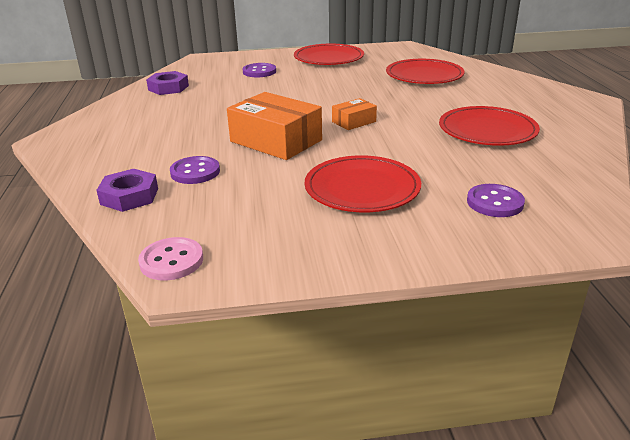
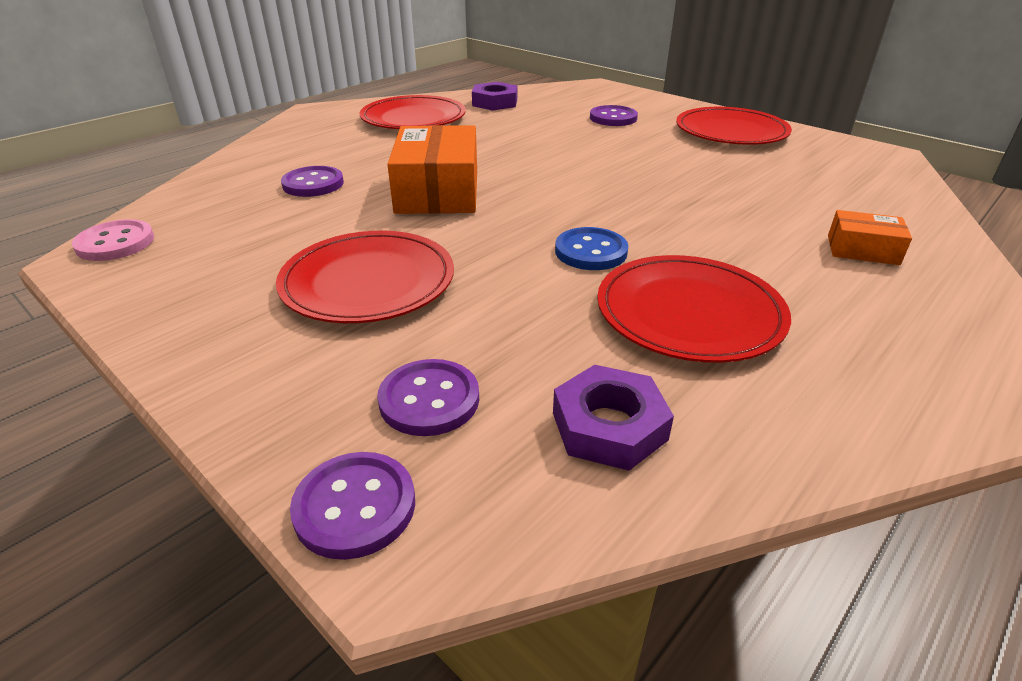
camera: 50 degrees right, 5 degrees up
(129, 196) = (233, 178): purple nut -> purple nut (609, 426)
(354, 122) = (558, 211): orange box -> orange box (862, 250)
(407, 129) = (591, 251): none -> blue button
(424, 75) = (805, 201): red plate -> red plate (413, 118)
(557, 239) = (355, 506): none -> purple button

